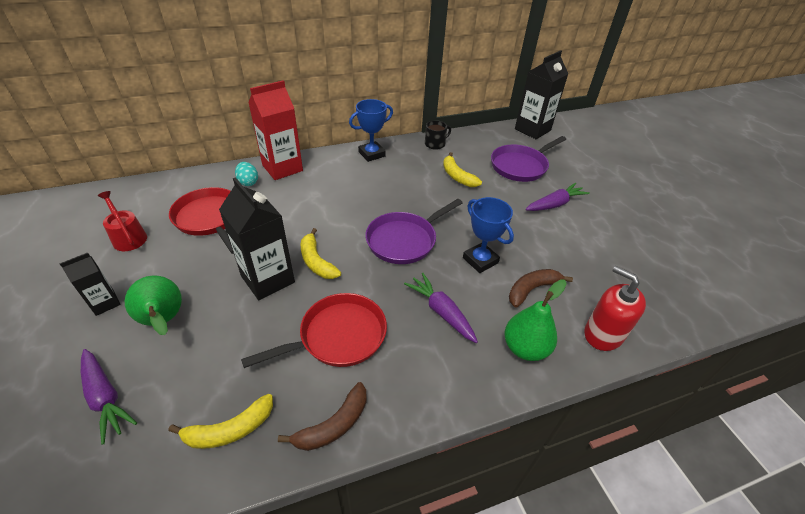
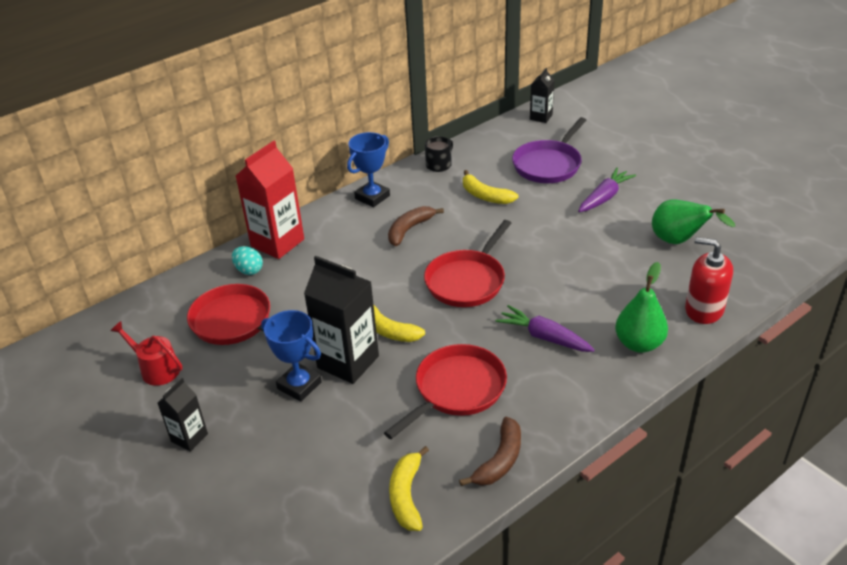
camera: 15 degrees left, 5 degrees down
(105, 398) = (265, 512): purple carrot -> none
(164, 321) = (268, 433): green pear -> green pear (679, 241)
(230, 429) = (406, 495): yellow banana -> yellow banana turned 135 degrees clockwise
(404, 240) = (467, 281): purple pan -> red pan
(480, 260) = (556, 277): blue trophy -> blue trophy (299, 385)
(532, 130) = (541, 117): black carton -> black carton, size x0.54
(532, 289) = (621, 290): brown banana -> brown banana (409, 230)

